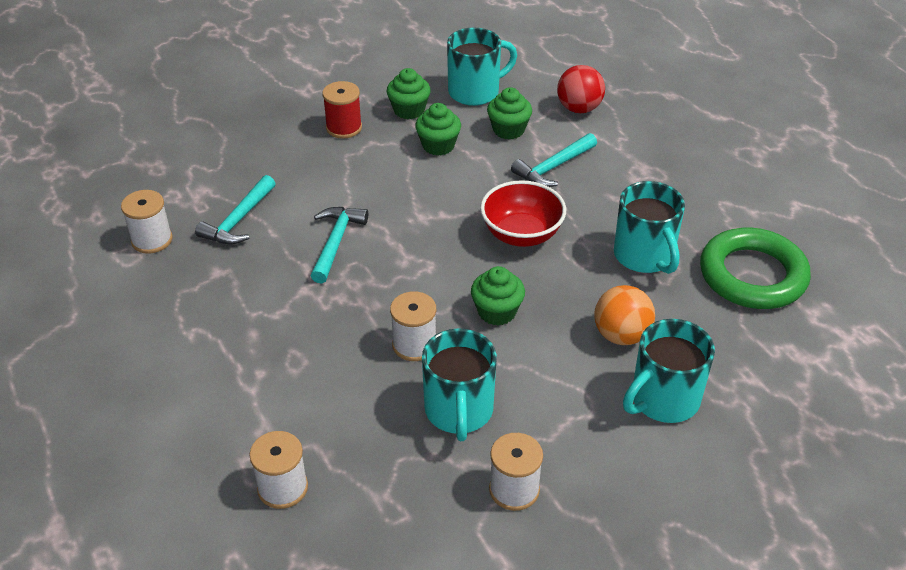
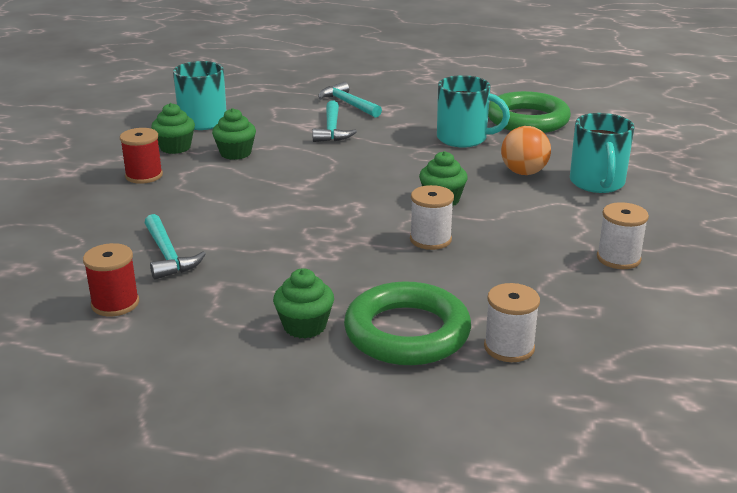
camera: 50 degrees left, 15 degrees down
(152, 240) = (115, 304): white spool -> red spool
(250, 413) = (407, 332): none -> green ring
(336, 242) = (270, 227): turquoise hammer -> turquoise hammer (348, 104)
(459, 411) = (520, 249): turquoise mug -> none
(508, 130) = (266, 127): green cupcake -> green cupcake (304, 326)
(521, 234) = (379, 164): red bowl -> none
(579, 108) = (289, 101): red ball -> none

